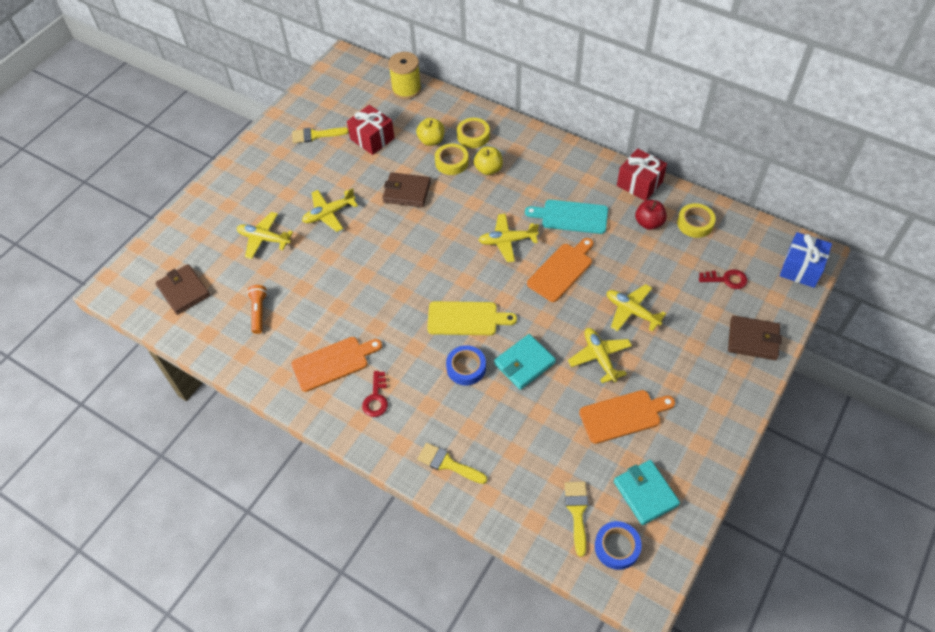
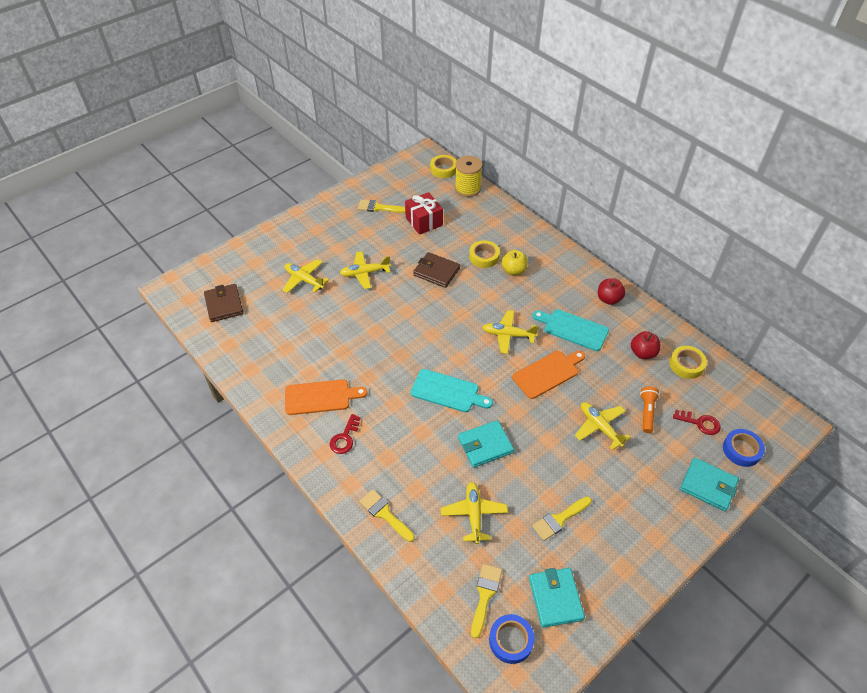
camera: 15 degrees right, 5 degrees down
(259, 312) = (276, 338): orange flashlight -> orange flashlight (647, 412)
(431, 140) = (473, 235): yellow apple -> none
(466, 319) = (447, 392): yellow cutting board -> turquoise cutting board
(466, 368) = (432, 434): blue tape -> blue tape (741, 450)
(473, 136) = (510, 240): yellow tape -> yellow tape (443, 169)
(596, 175) = (608, 299): none -> red apple
(599, 357) = (555, 460): yellow plane -> yellow plane (474, 514)
(623, 416) = (559, 519): orange cutting board -> yellow brush
(639, 183) = (645, 316): red gift -> none
(753, 339) = (708, 485): brown wallet -> turquoise wallet
(801, 268) = (777, 433): blue gift -> none

